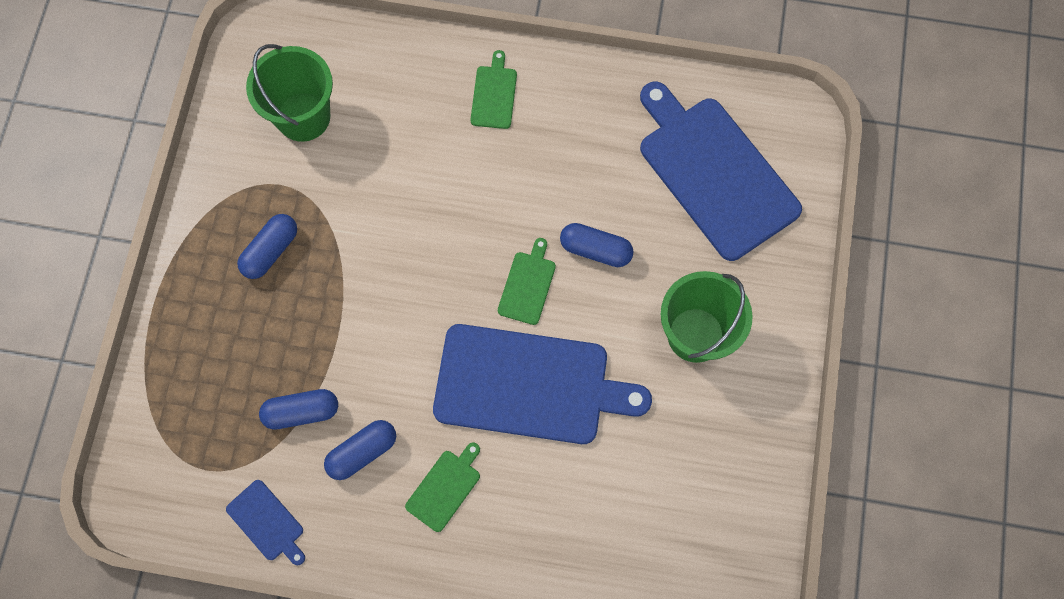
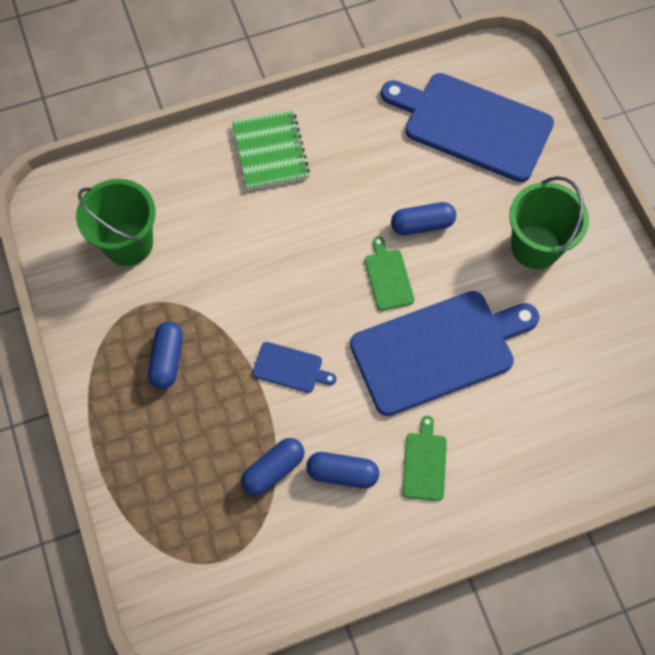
camera: 30 degrees left, 5 degrees down
(267, 522) = (301, 572): blue cutting board -> blue cutting board (290, 368)
(362, 452) = (342, 473): blue capsule -> blue capsule turned 75 degrees clockwise
(494, 94) = (270, 151): green cutting board -> green notebook

